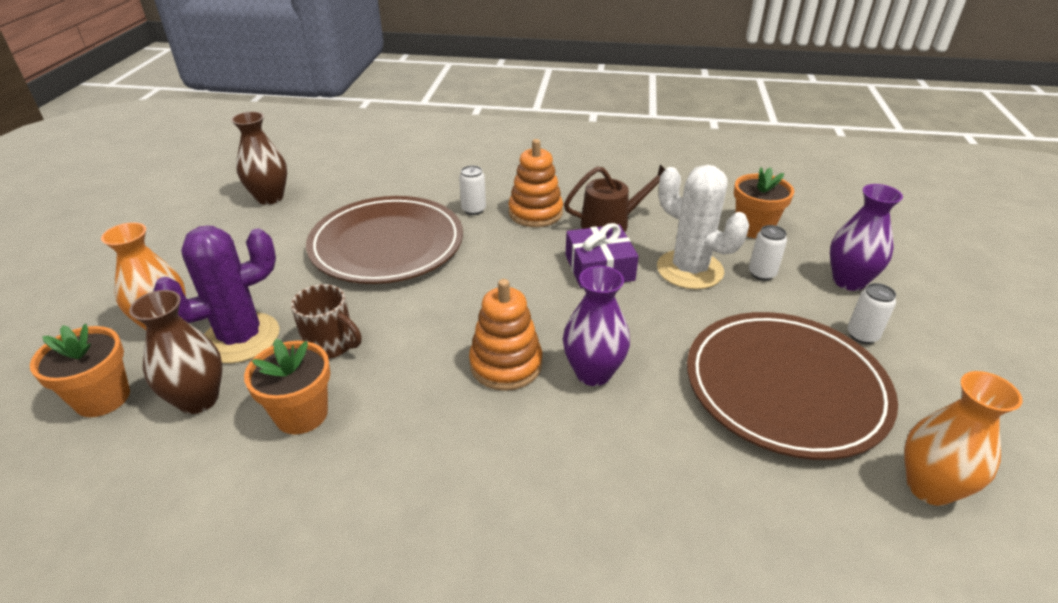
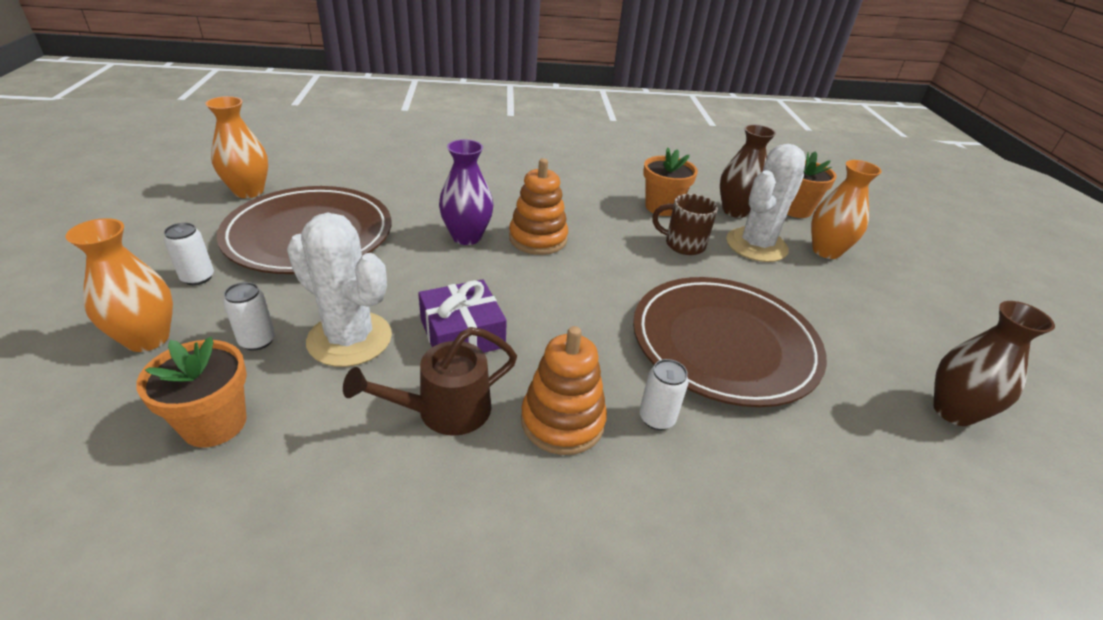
camera: 165 degrees right, 0 degrees up
(241, 338) = (756, 245): purple cactus -> white cactus
(848, 281) = (147, 339): purple vase -> orange vase

